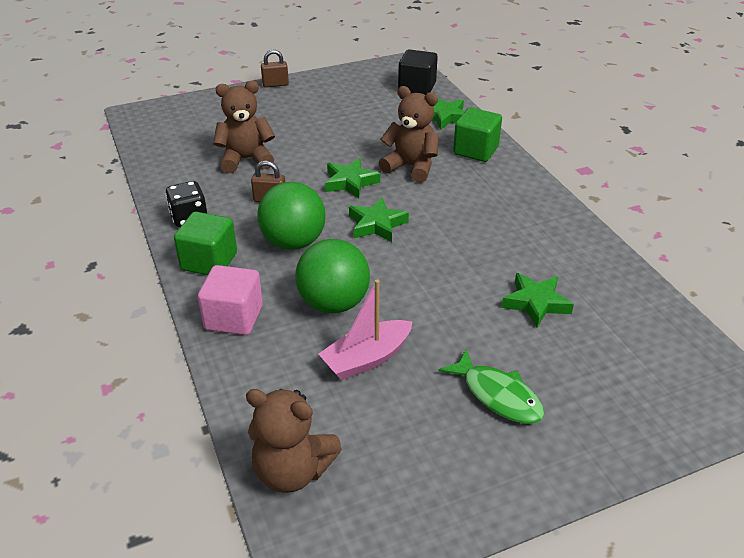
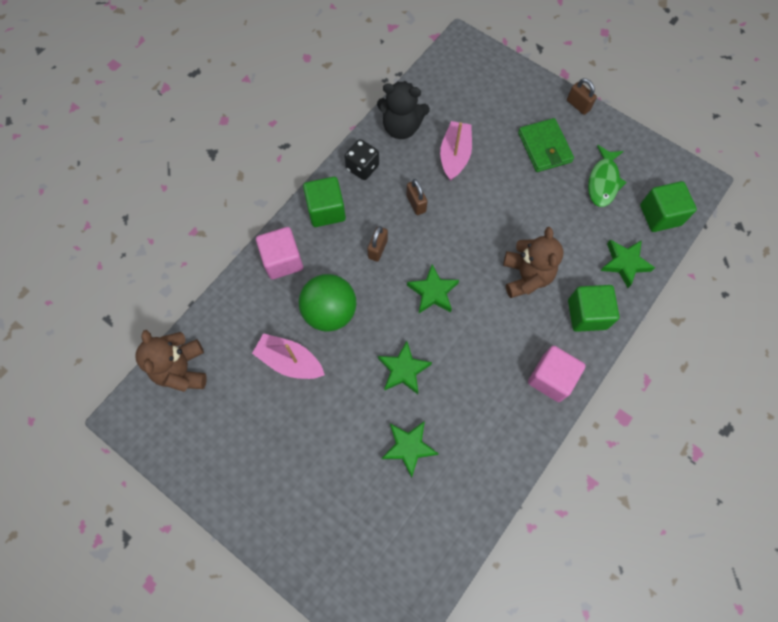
camera: 60 degrees right, 30 degrees up
(176, 178) = (401, 127): none -> black teddy bear
(246, 159) = (455, 156): brown teddy bear -> pink boat
(293, 242) = (377, 249): green ball -> brown padlock
(295, 113) = (544, 147): none -> green wallet
(350, 182) = (474, 244): green star -> green star (403, 370)
(417, 87) = (660, 215): black cube -> green cube
(498, 395) = (301, 459): green fish -> green fish (603, 182)
(522, 190) = (551, 378): none -> pink cube

